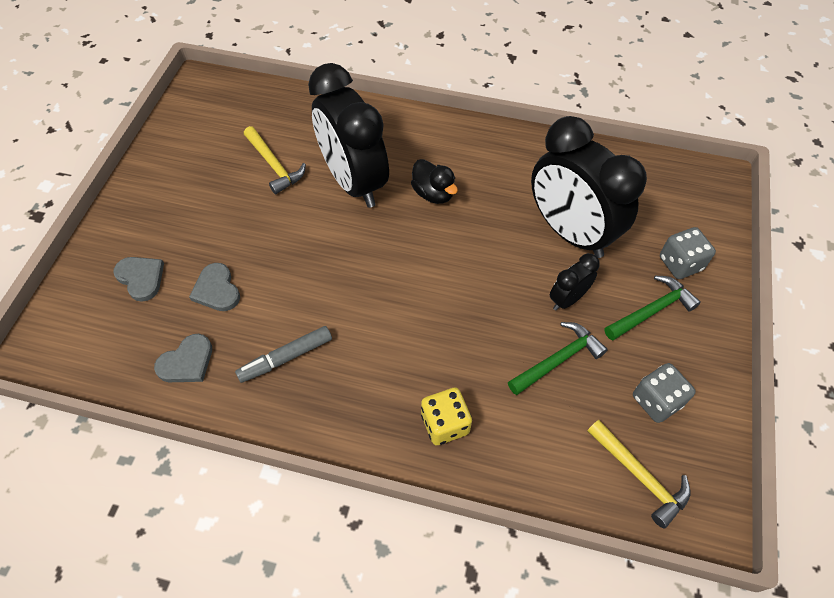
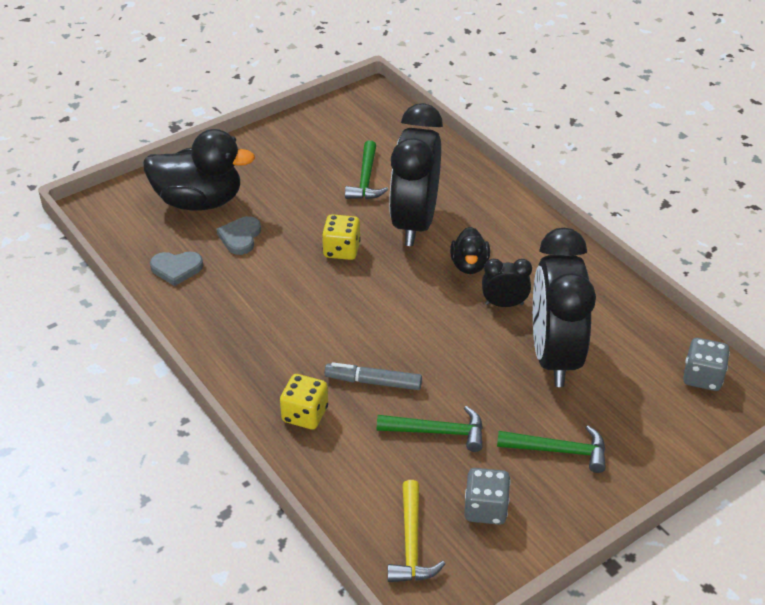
camera: 40 degrees right, 15 degrees down
(141, 278) = (199, 201): grey heart -> black duck
(274, 165) = (366, 179): yellow hammer -> green hammer
(286, 357) = (242, 306): grey marker -> grey marker (374, 382)
(319, 245) = (341, 250): none -> yellow dice
(567, 299) = (494, 399): black clock -> black clock (504, 304)
(680, 263) = (628, 436): grey dice -> grey dice (702, 377)

